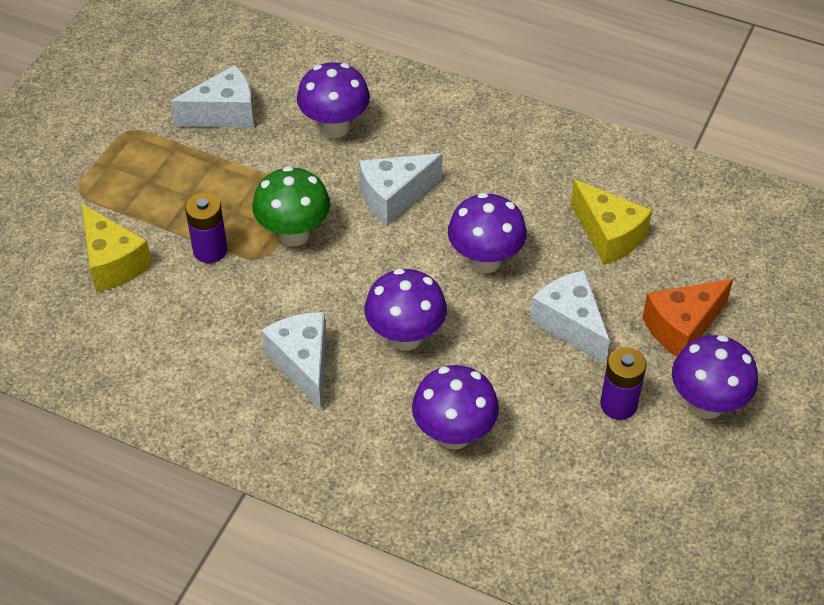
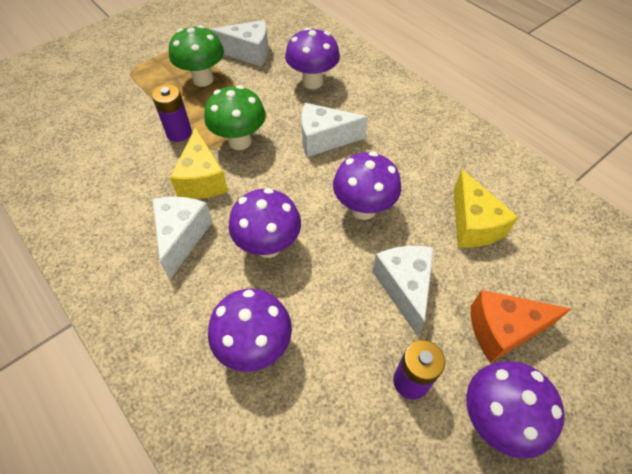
camera: 25 degrees right, 5 degrees up
(113, 262) = (115, 120): yellow cheese -> yellow cheese (202, 179)
(189, 171) = (203, 79): none -> green mushroom

